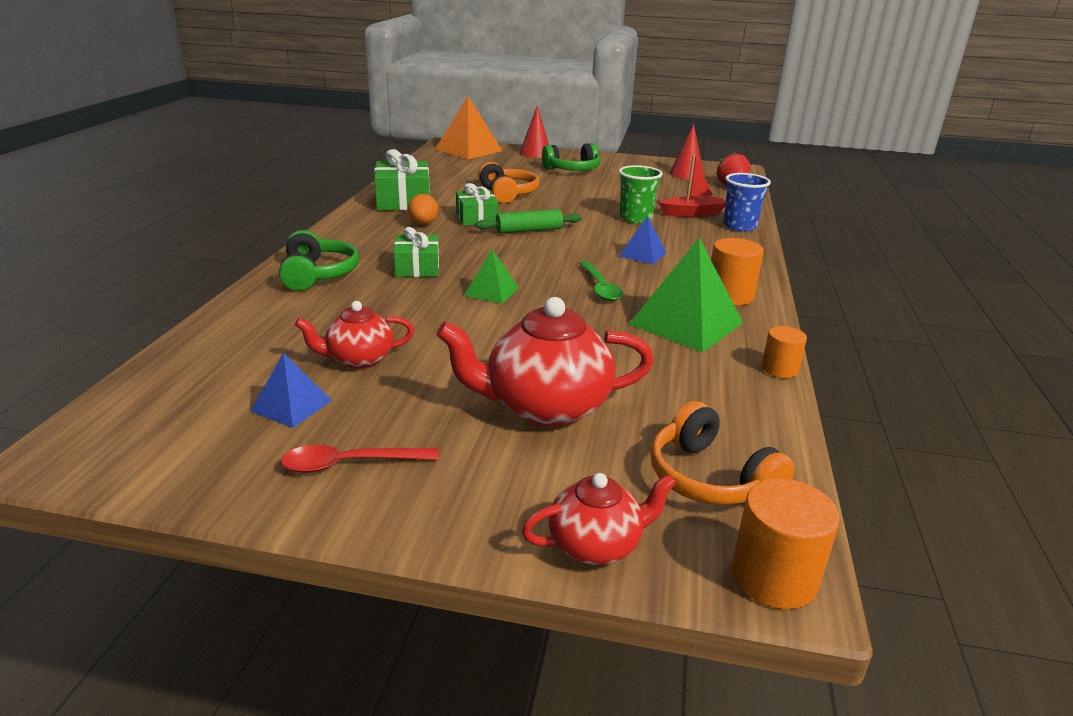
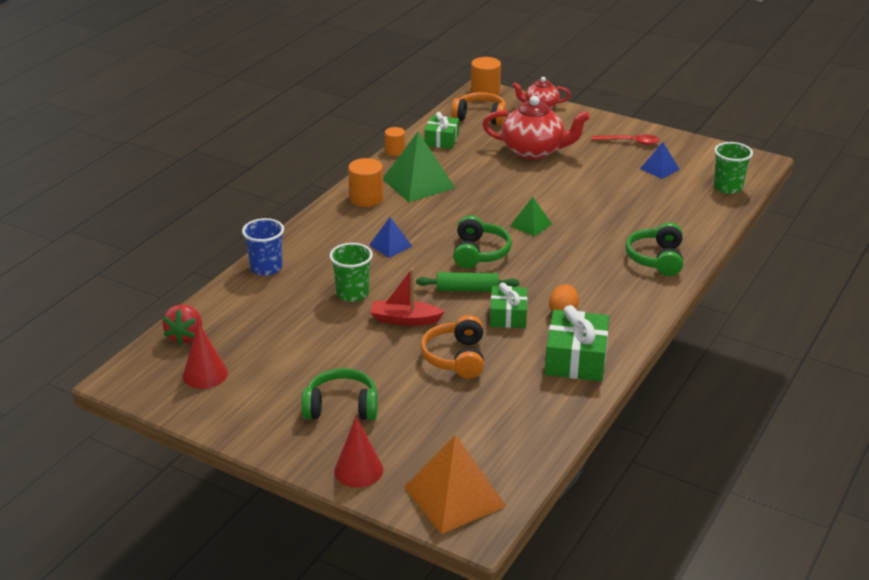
camera: 160 degrees left, 5 degrees up
(164, 386) = (728, 187): none -> green cup
(359, 359) = (625, 188): red teapot -> none
(417, 267) = (579, 256): green gift -> green gift (441, 140)
(538, 258) = (479, 253): none -> green headphones
(600, 287) = (451, 217): green spoon -> none
(692, 213) = (288, 294): red boat -> red boat (405, 320)
(710, 478) = (480, 117): orange headphones -> orange headphones turned 60 degrees counterclockwise

